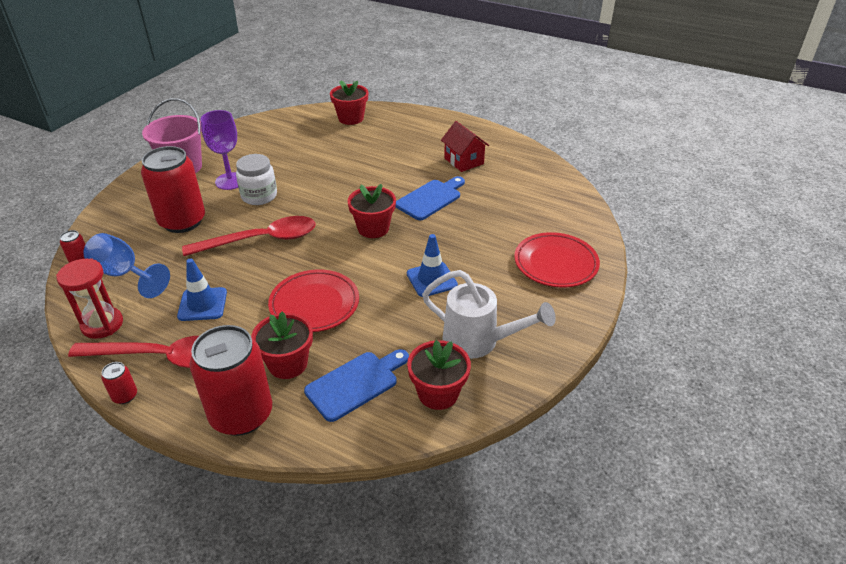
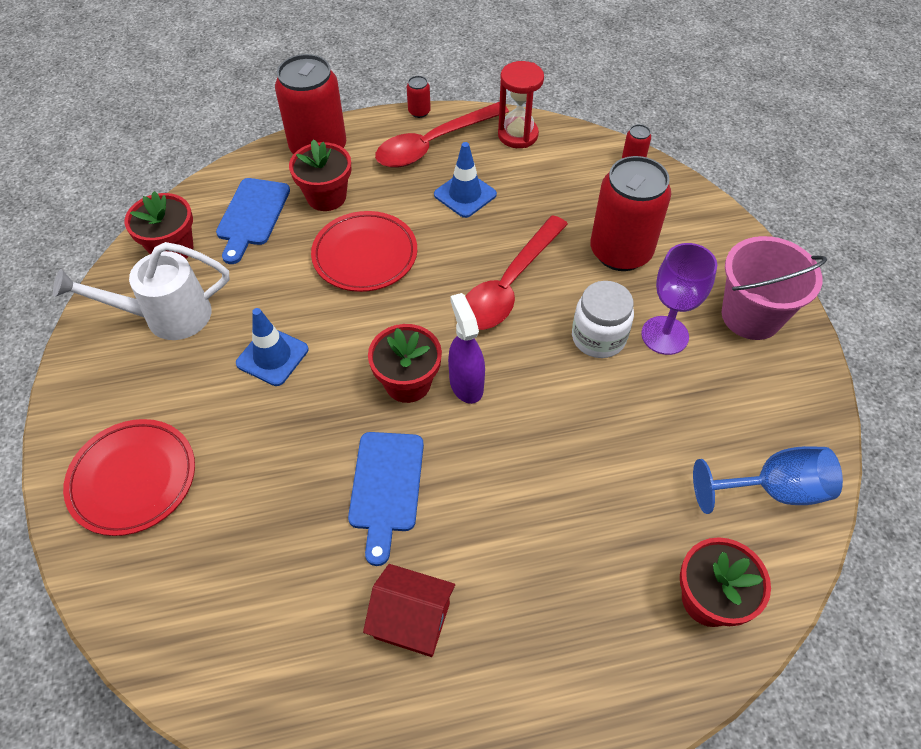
camera: 140 degrees right, 15 degrees up
(124, 274) = (575, 175): blue goblet -> blue goblet (773, 490)
(346, 213) = (466, 384): none -> purple spray bottle

